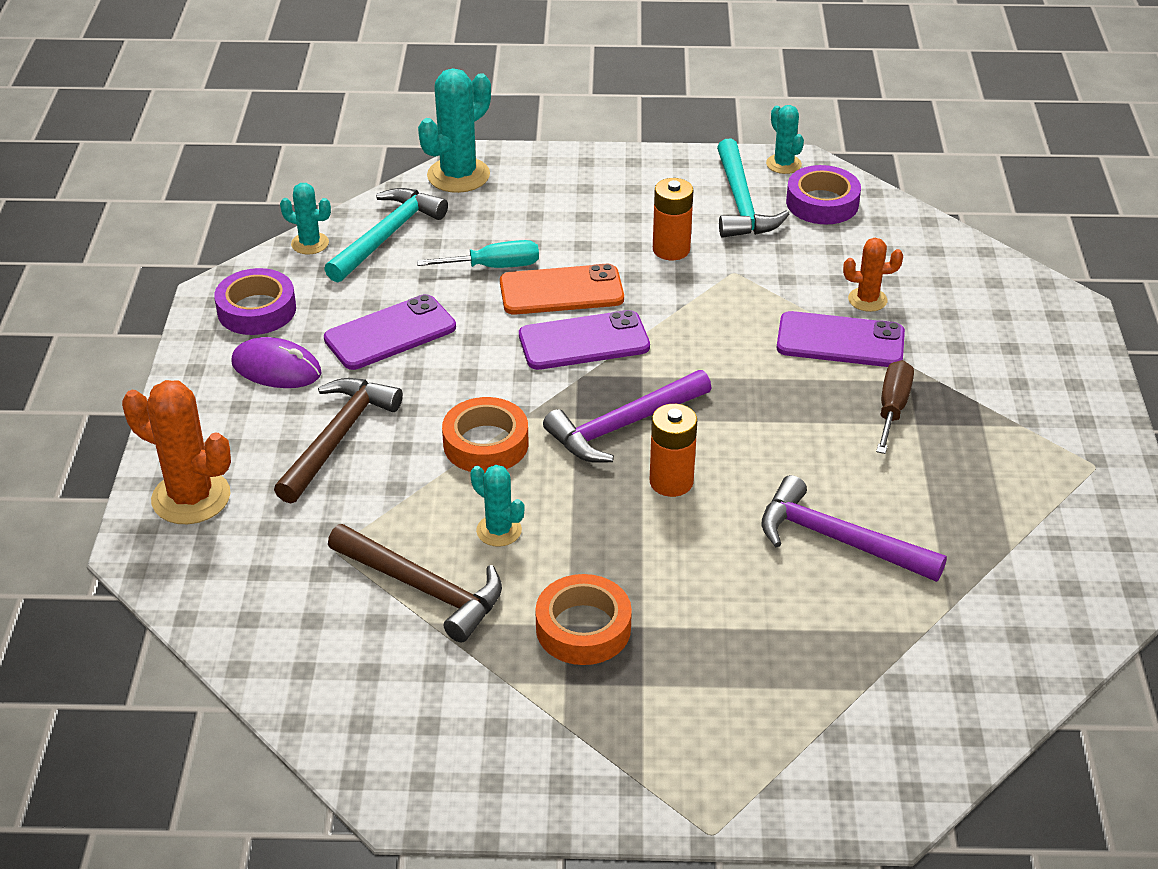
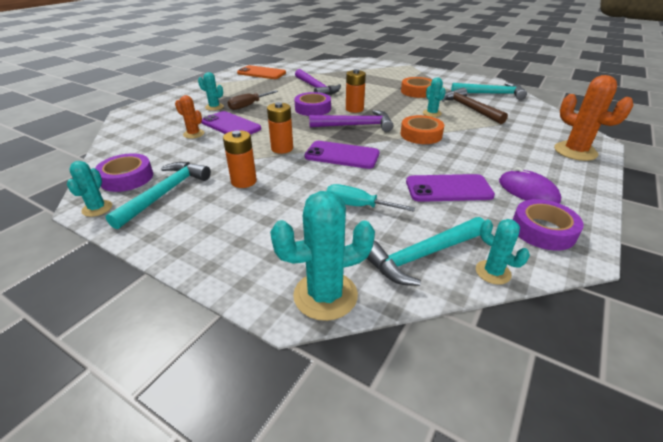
camera: 150 degrees left, 5 degrees down
(338, 438) = (494, 153): brown hammer -> none
(385, 696) = (491, 94): none -> turquoise hammer
(561, 291) = (330, 180): orange phone -> orange phone (261, 73)
(689, 322) = (282, 148): none -> orange battery
(756, 449) = (313, 109): none -> purple tape
(948, 378) = (214, 107): none -> turquoise cactus

